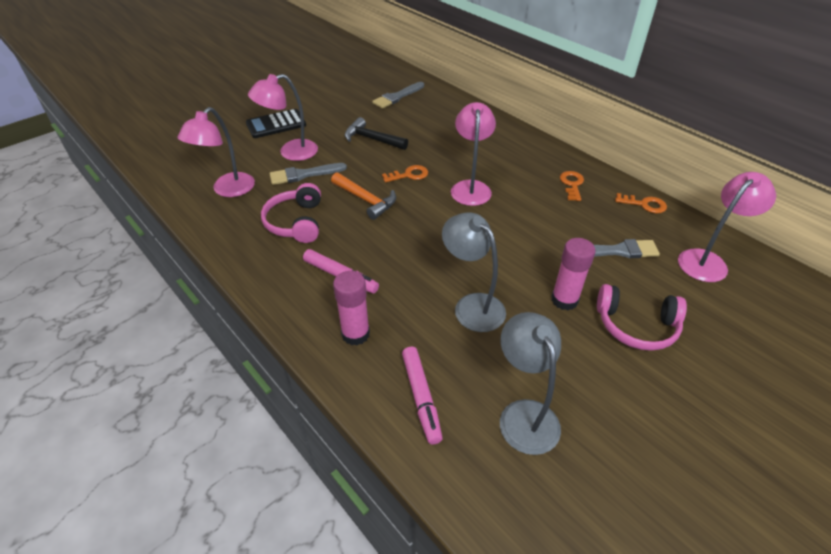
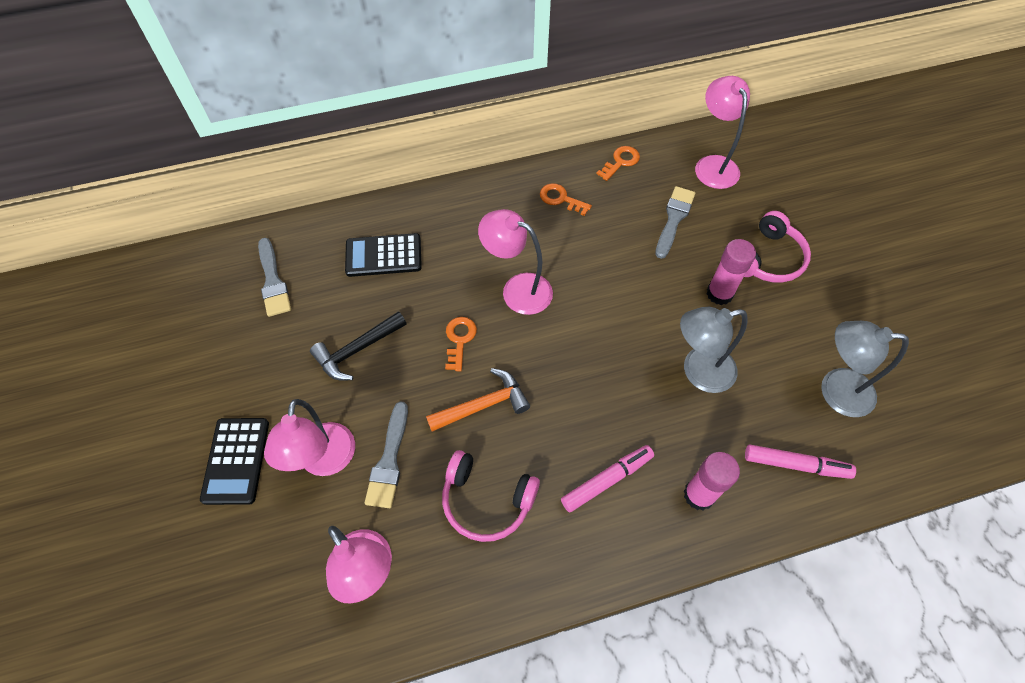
camera: 65 degrees left, 15 degrees up
(448, 126) = (383, 256): none -> black calculator

